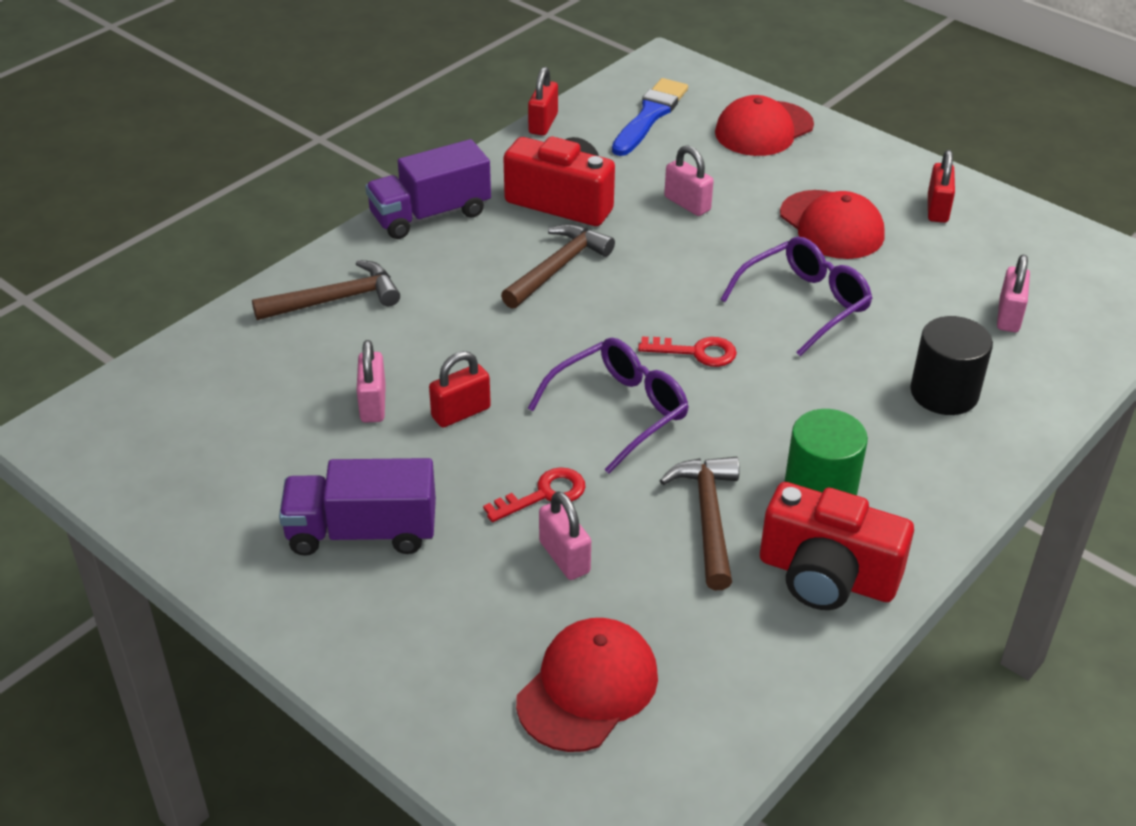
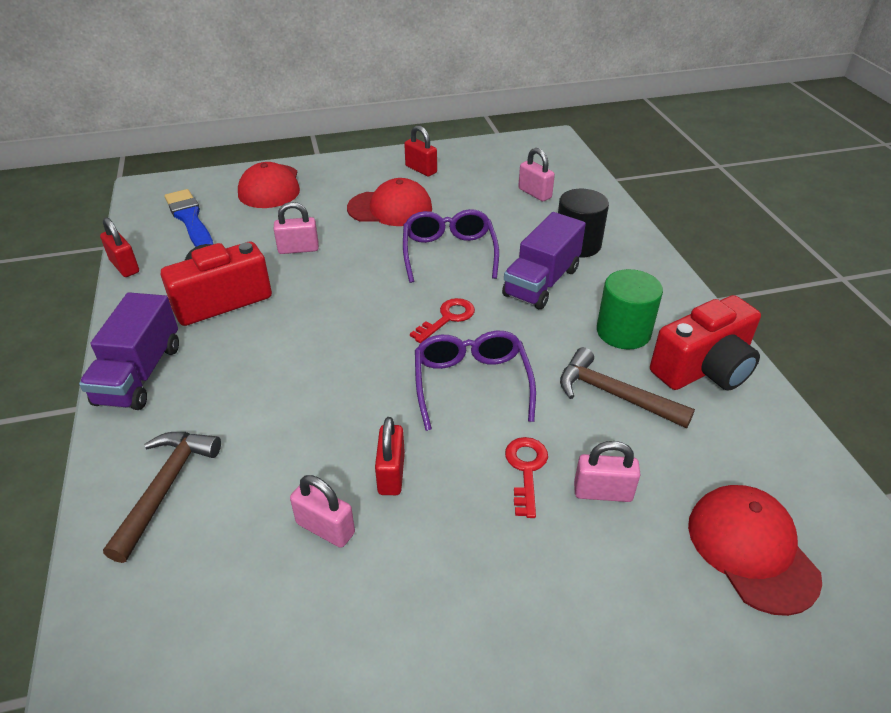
camera: 55 degrees left, 0 degrees up
(362, 532) = (480, 619): purple truck -> purple truck (541, 282)
(557, 268) = (288, 338): brown hammer -> none

